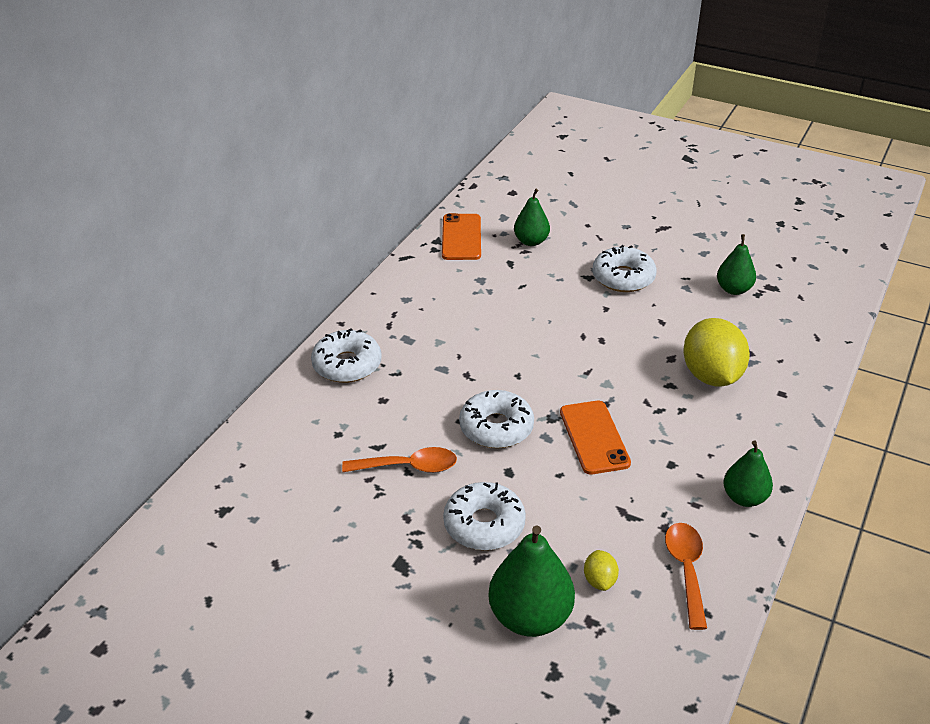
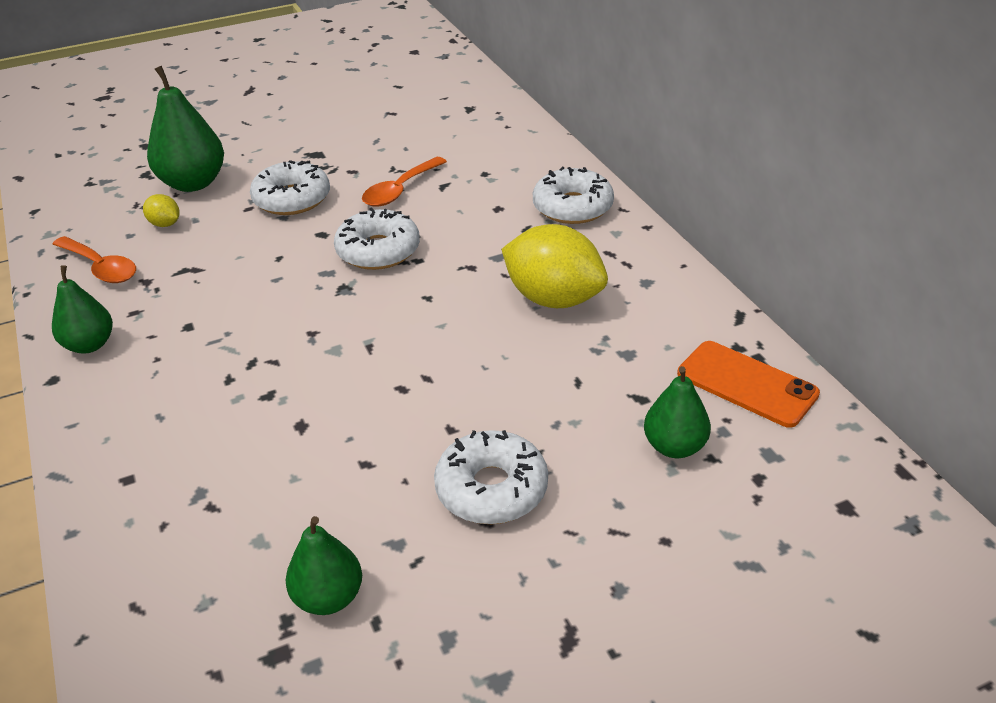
camera: 130 degrees right, 0 degrees up
(594, 437) = (285, 299): orange phone -> none
(711, 376) = (232, 438): yellow lemon -> yellow lemon (554, 299)

